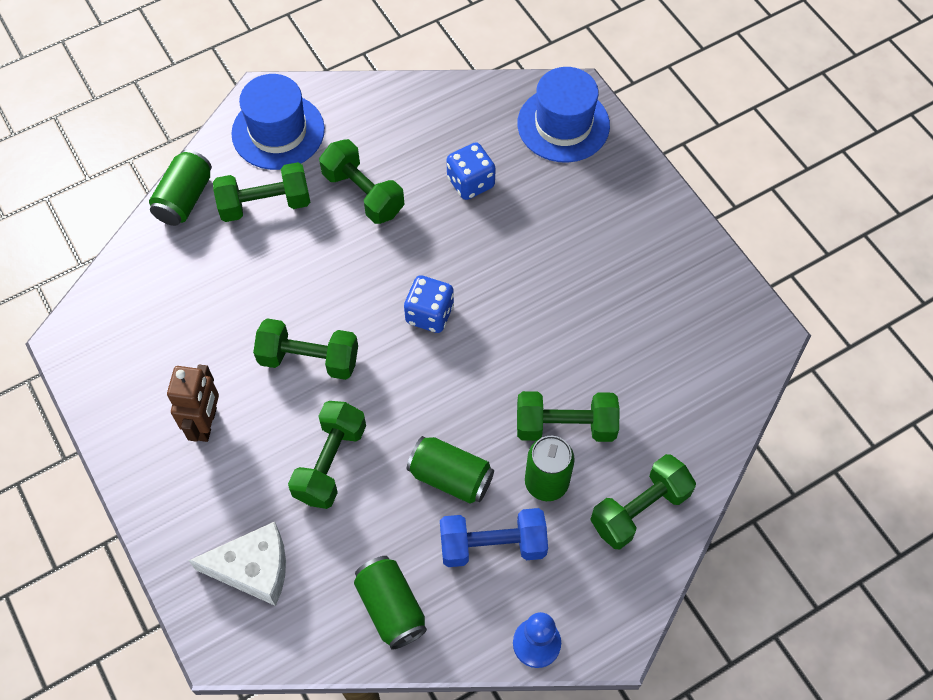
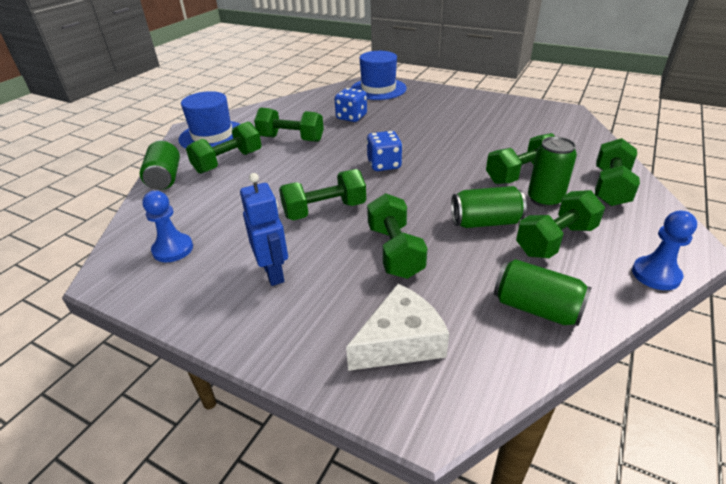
camera: 30 degrees left, 25 degrees down
(138, 334) = (173, 249): none -> blue pawn
(206, 424) = (274, 273): brown robot -> blue robot
(492, 545) = (555, 240): blue dumbbell -> green dumbbell

